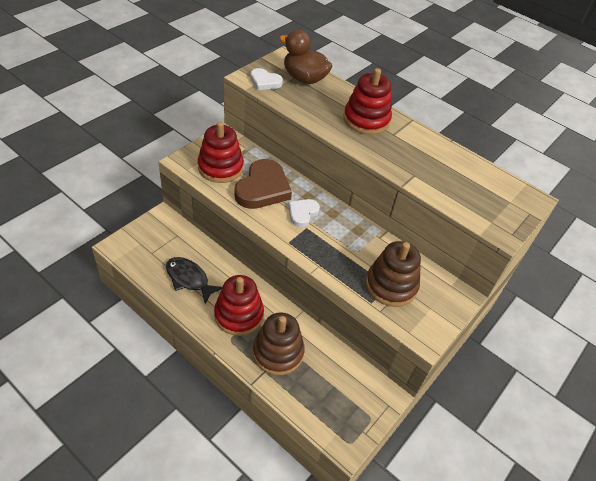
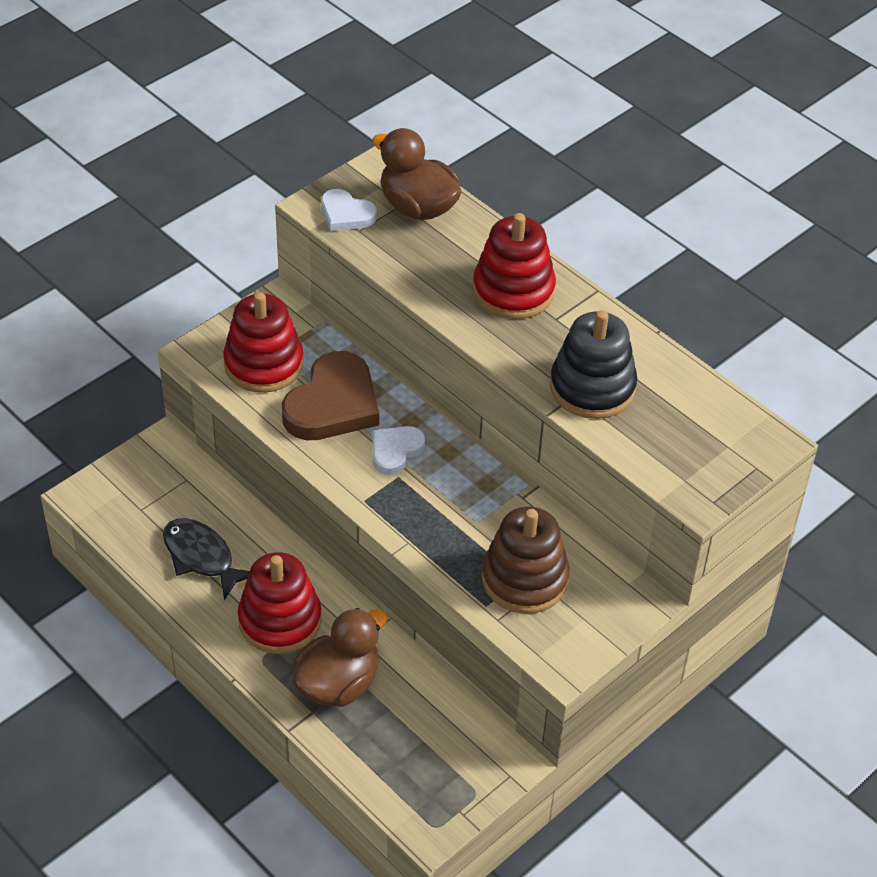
camera: 10 degrees right, 0 degrees up
(278, 352) = (338, 684): brown stacking toy -> brown duck
(423, 170) = (592, 387): none -> black stacking toy

